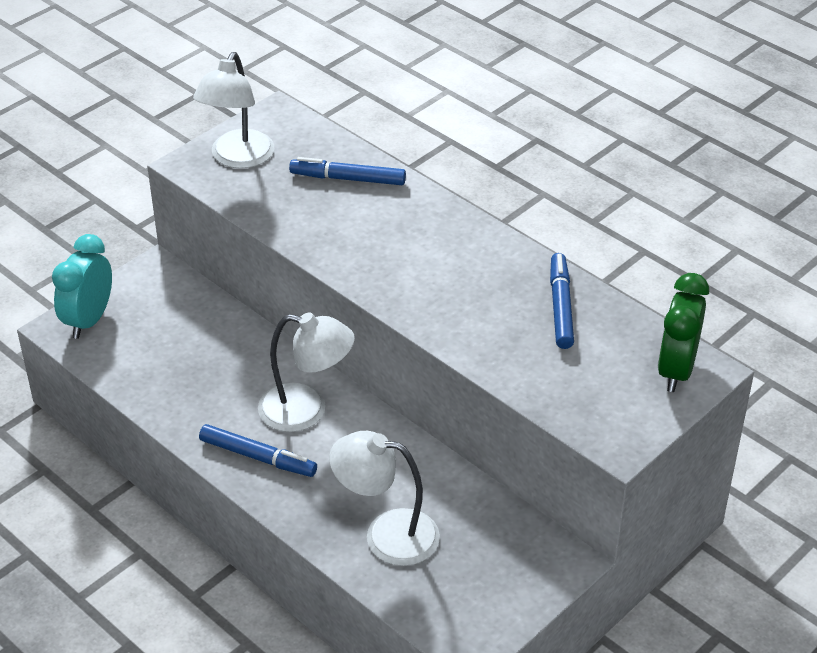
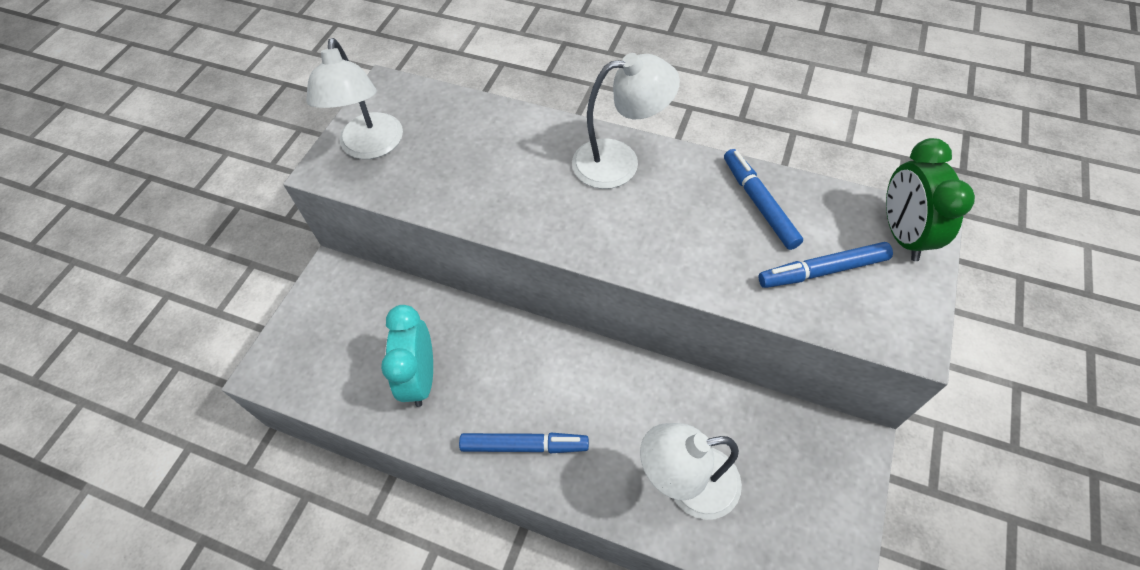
camera: 20 degrees left, 15 degrees up
(89, 320) = (290, 352): turquoise clock -> turquoise clock (420, 378)
(306, 410) = (543, 374): white lamp -> white lamp (619, 161)
(348, 179) = (487, 134): blue marker -> blue marker (822, 271)

